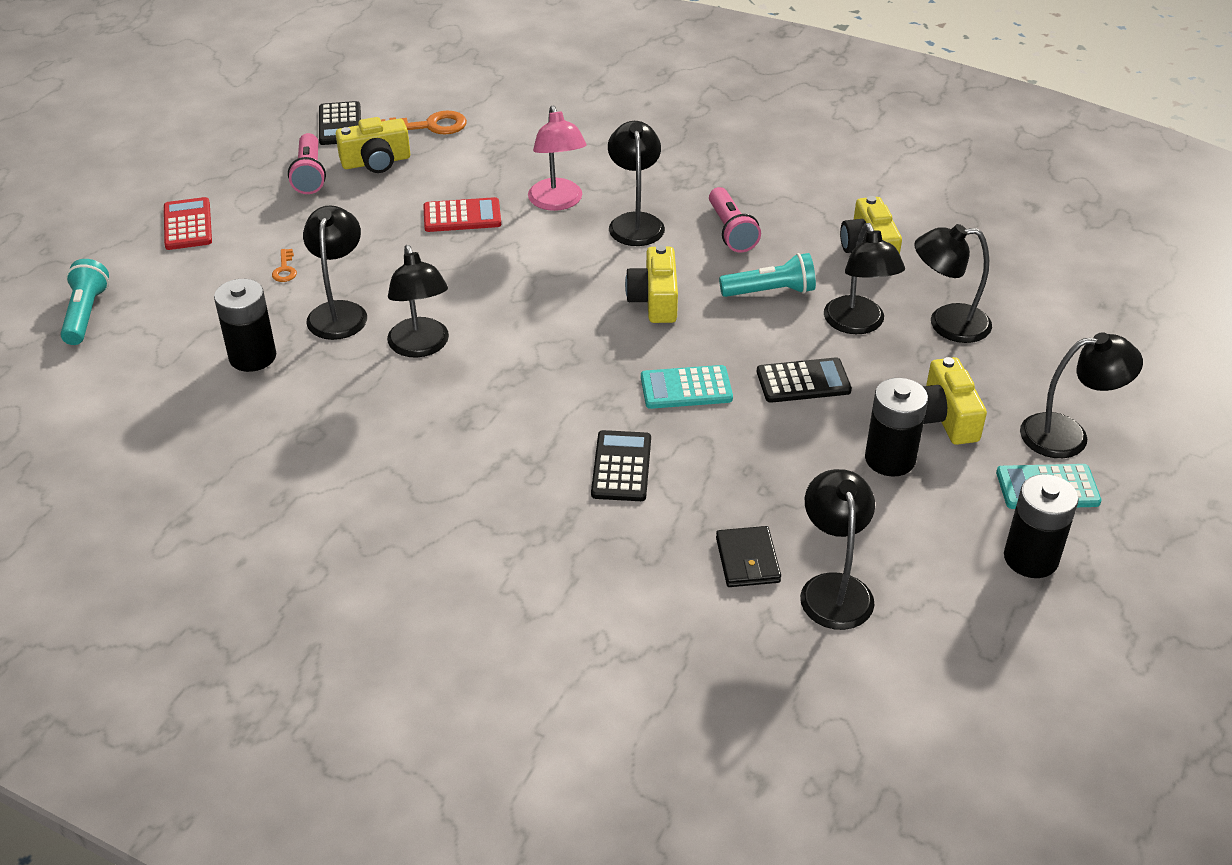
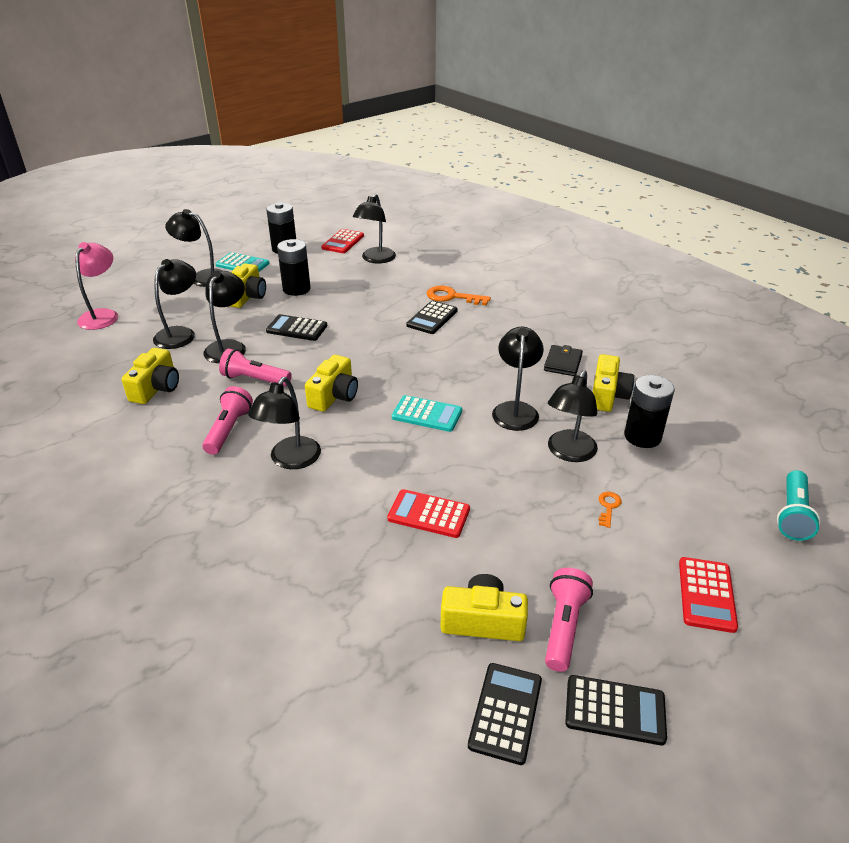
camera: 155 degrees left, 5 degrees down
(262, 144) = (615, 710): none -> black calculator
(305, 403) = (607, 395): none -> yellow camera
(430, 126) = (396, 663): orange key -> orange key (452, 297)
(557, 202) = (336, 501): pink lamp -> pink lamp (103, 315)
(686, 388) = (364, 342): turquoise calculator -> turquoise calculator (427, 414)
(747, 560) = (403, 274): black wallet -> black wallet (563, 363)
(771, 291) = (254, 379): turquoise flashlight -> pink flashlight
(946, 324) = (180, 334): black lamp -> black lamp turned 90 degrees counterclockwise
(947, 623) = (343, 242): none -> red calculator

